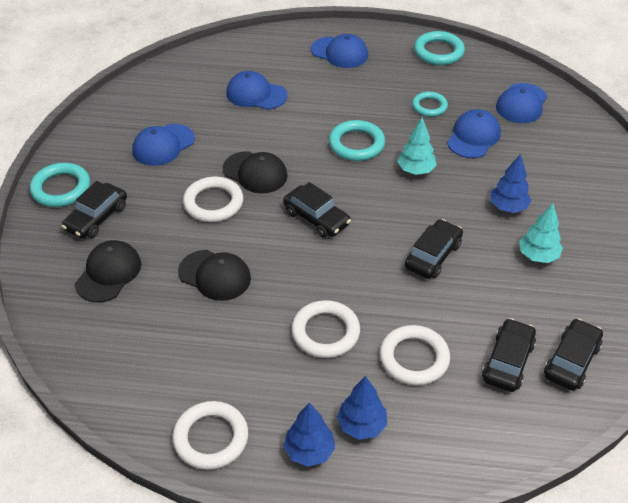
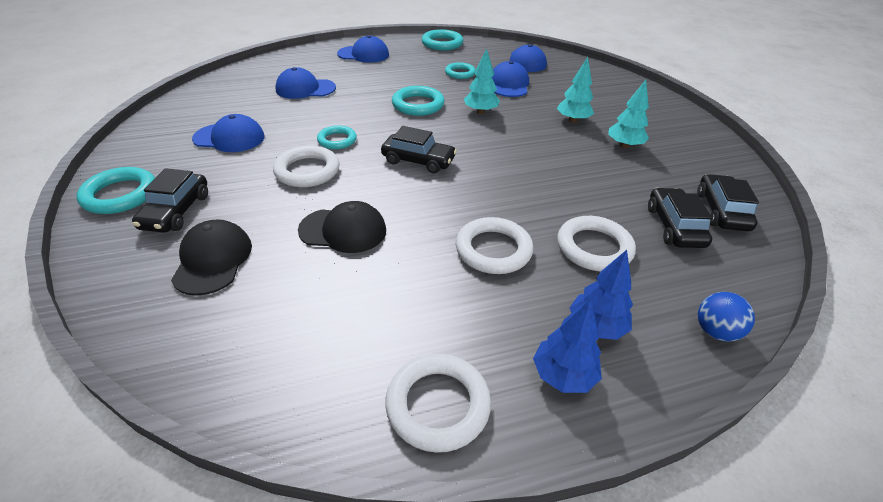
camera: 25 degrees left, 5 degrees down
(163, 145) = (229, 138): blue cap -> blue cap turned 105 degrees counterclockwise
(255, 173) = (337, 140): black cap -> turquoise ring
(433, 256) = (542, 164): black car -> none
(456, 463) = (715, 331): none -> blue ball
(508, 207) = (572, 120): blue tree -> turquoise tree

